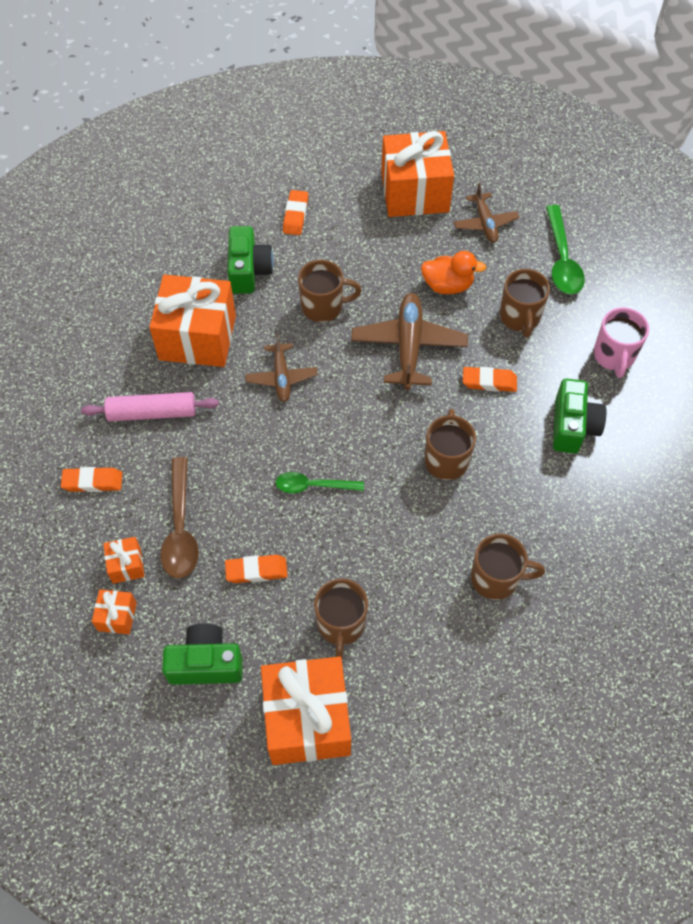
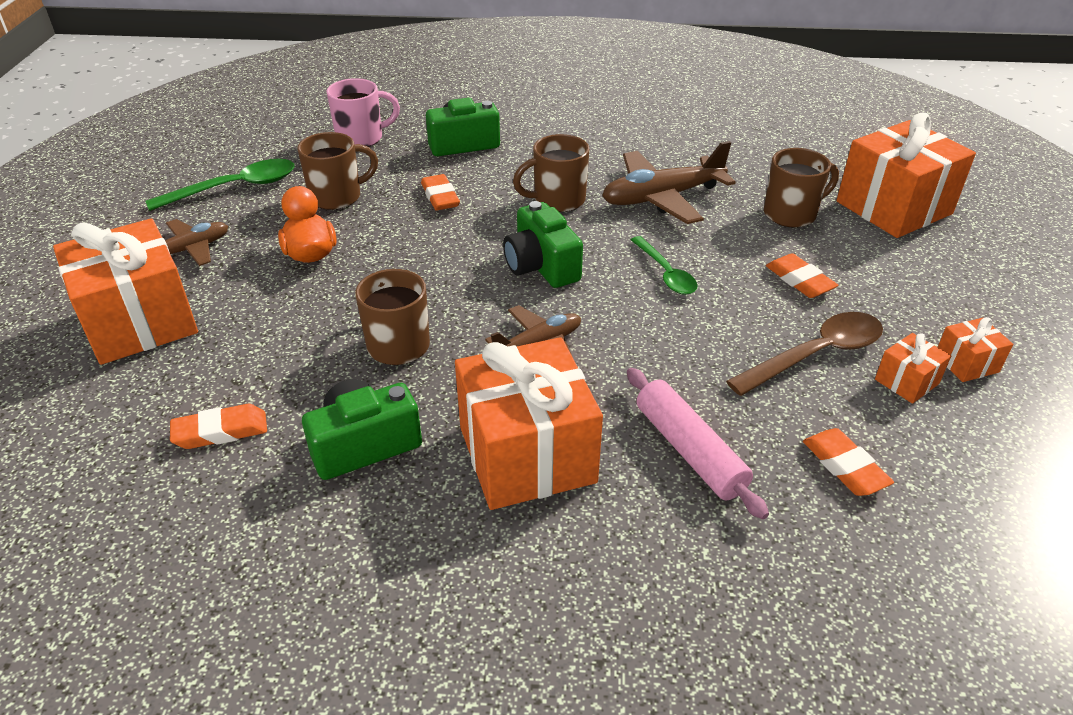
camera: 115 degrees left, 20 degrees down
(206, 663) = (926, 281): green camera -> green camera (541, 266)
(408, 346) = (423, 259): brown plane -> brown plane (662, 197)
(496, 578) = (658, 149): brown mug -> none

